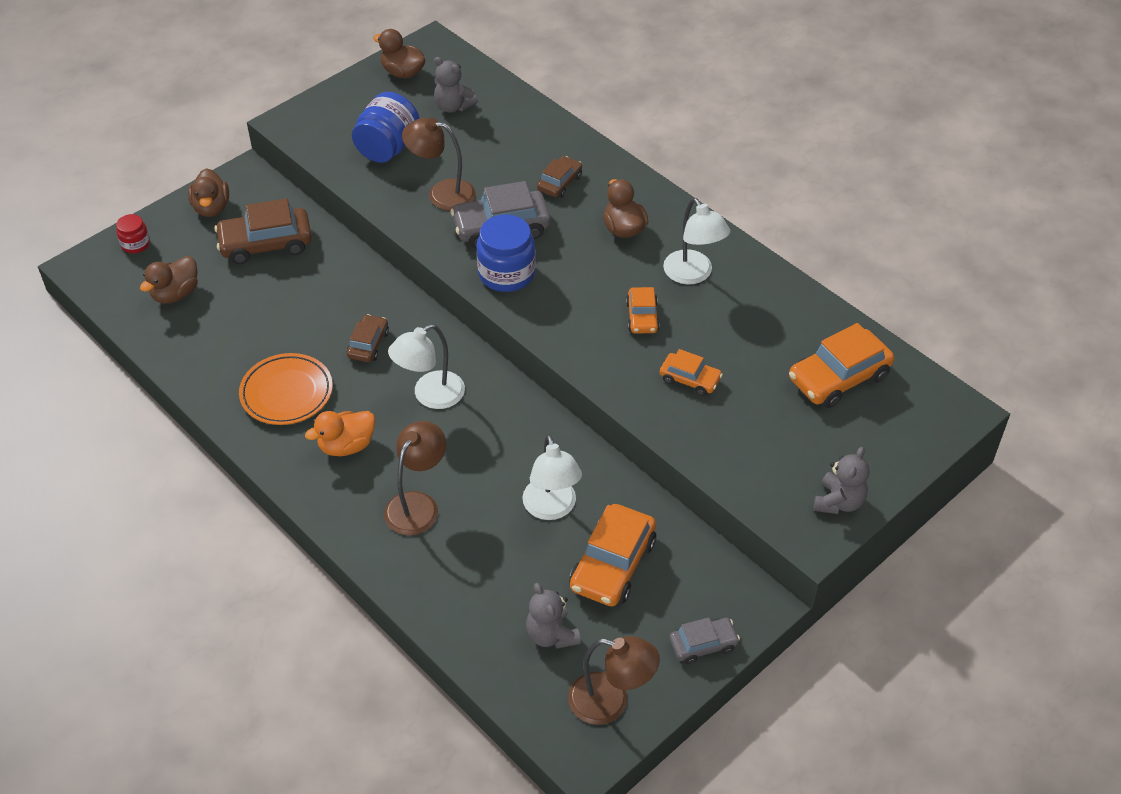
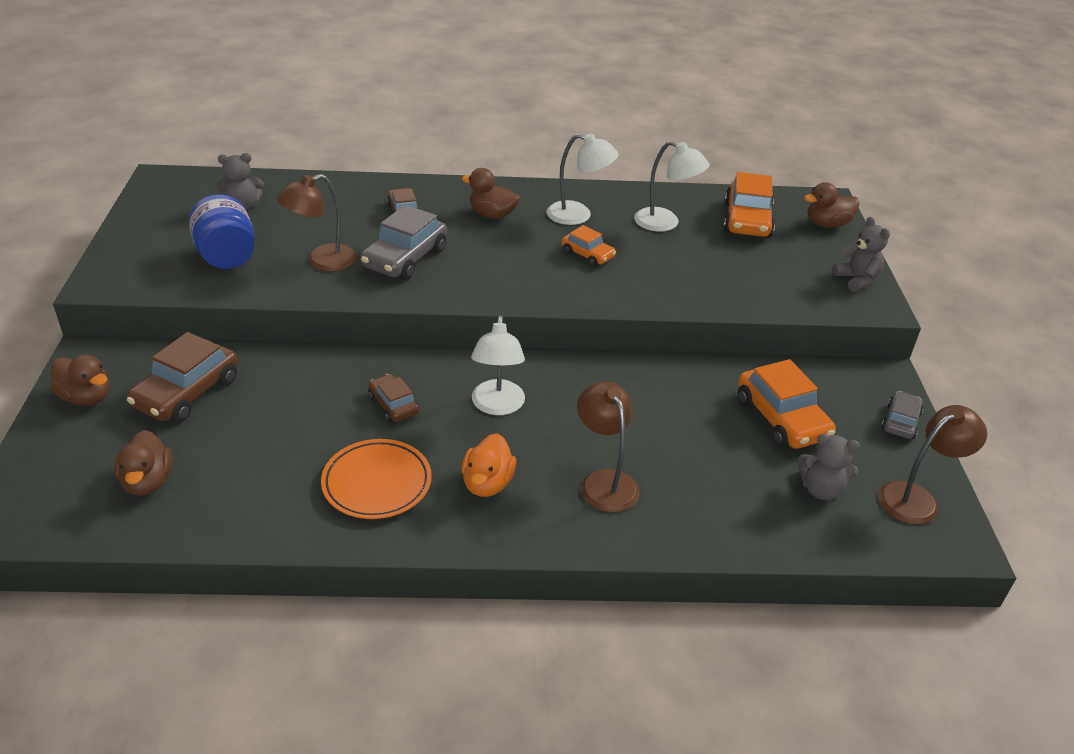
camera: 50 degrees left, 10 degrees down
(135, 244) = (39, 470): red jar -> none
(403, 72) = (162, 205): brown duck -> brown duck (827, 224)
(506, 274) = (455, 282): blue jar -> none
(552, 508) = (693, 415): white lamp -> white lamp (665, 223)
(690, 379) = (674, 270): orange car -> none

